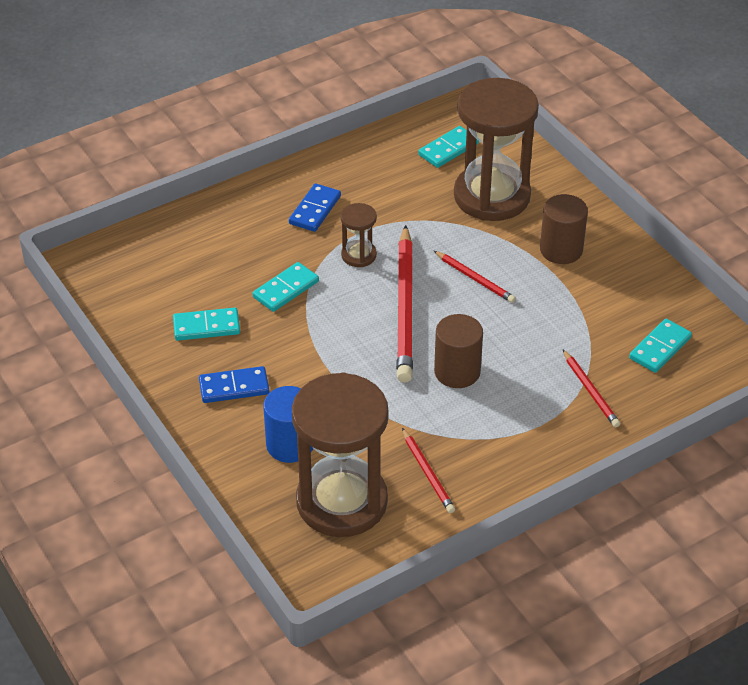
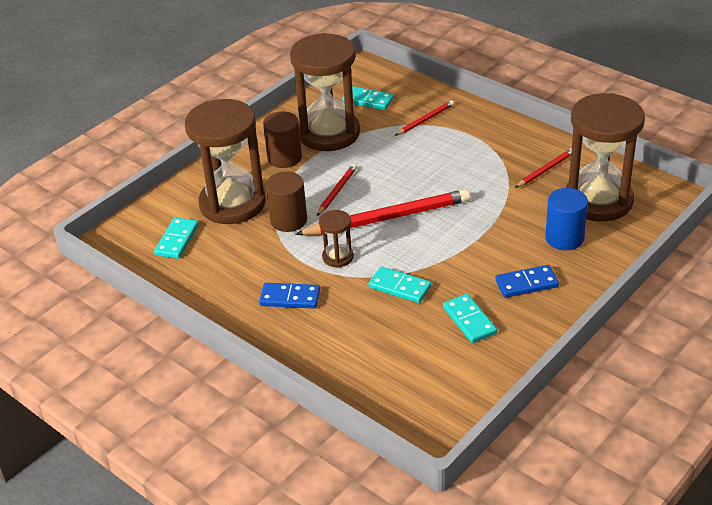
camera: 105 degrees left, 5 degrees down
(234, 387) = (526, 284): blue domino -> blue domino turned 75 degrees counterclockwise
(448, 149) = (177, 240): turquoise domino -> turquoise domino turned 75 degrees clockwise
(457, 372) = (441, 178): brown cylinder -> brown cylinder (288, 220)
(597, 296) = (329, 133): none -> brown hourglass

